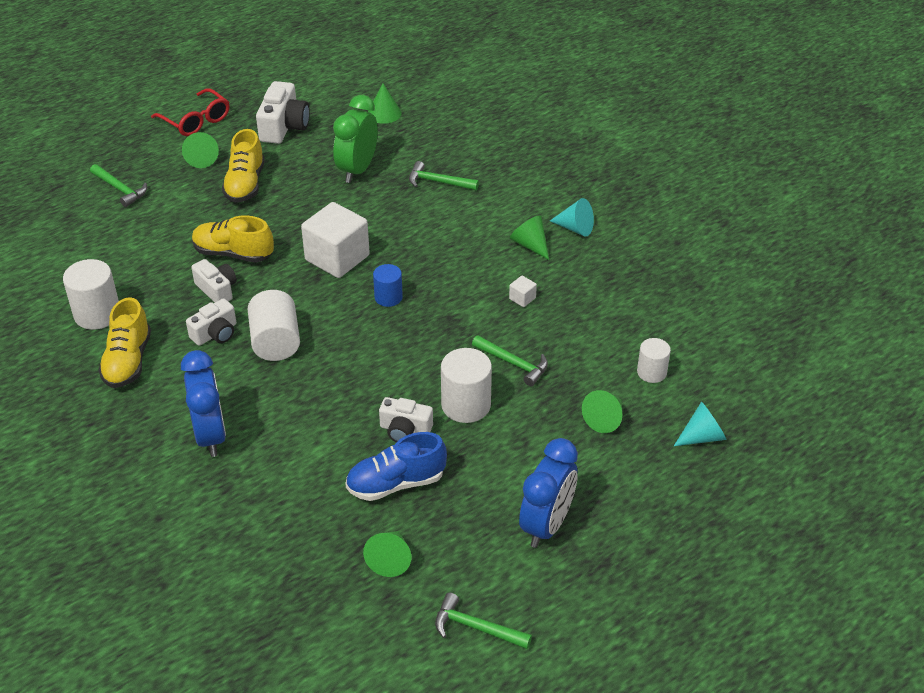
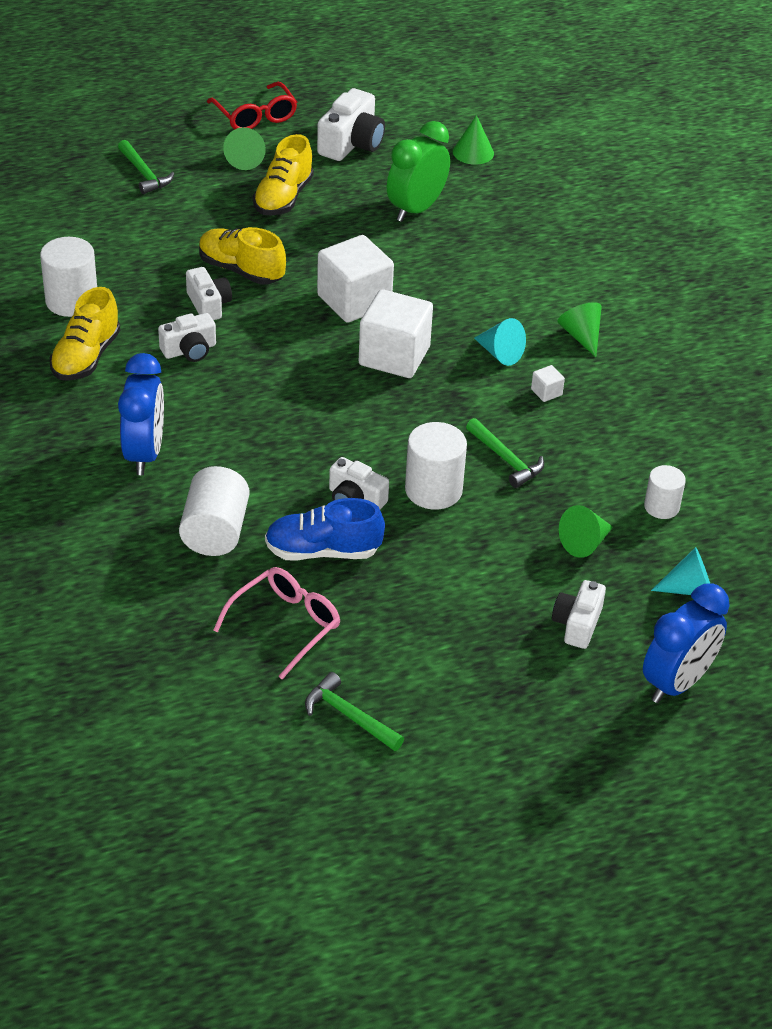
camera: 15 degrees right, 0 degrees up
(275, 342) = (251, 374): white cylinder -> white cylinder (215, 532)
(388, 297) = (394, 356): blue cylinder -> white cube
(390, 559) = (285, 625): green cone -> pink glasses
(438, 182) = (504, 243): green hammer -> none
(547, 525) = (470, 635): blue clock -> blue clock (677, 683)
(575, 228) = (642, 329): turquoise cone -> turquoise cone (500, 353)
(628, 491) = (577, 624): none -> white camera

